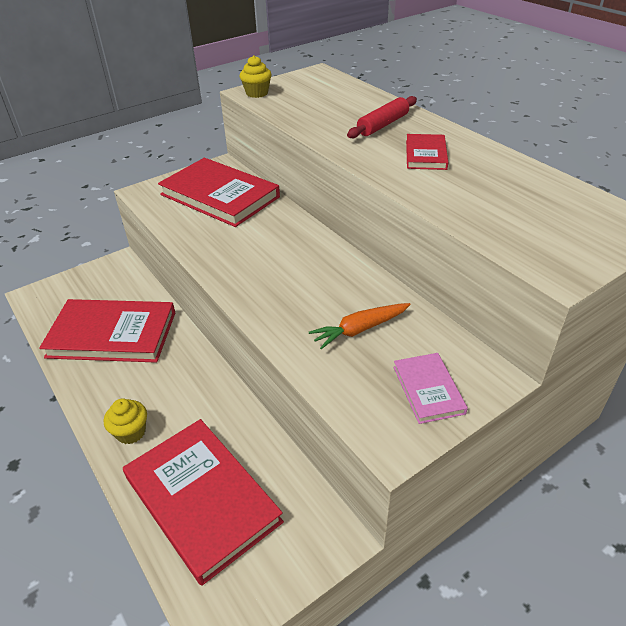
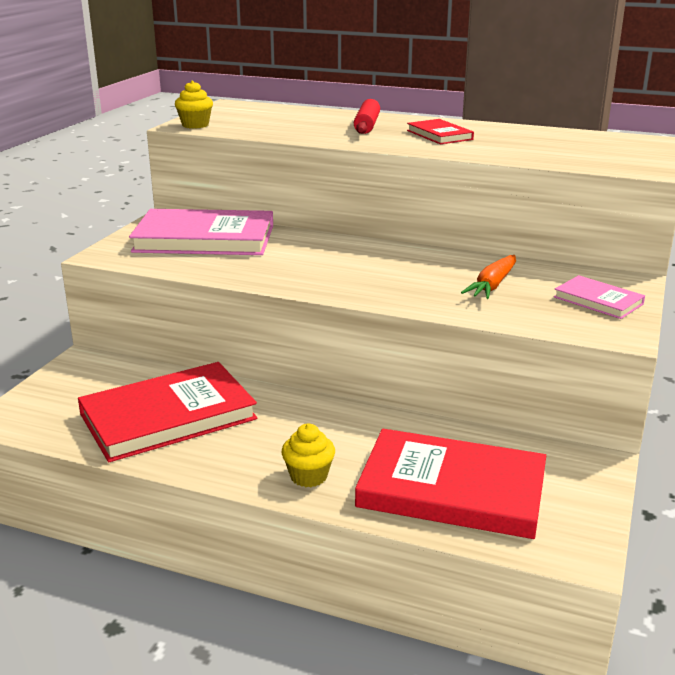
camera: 35 degrees left, 15 degrees down
(220, 196) = (204, 239): red book -> pink book

